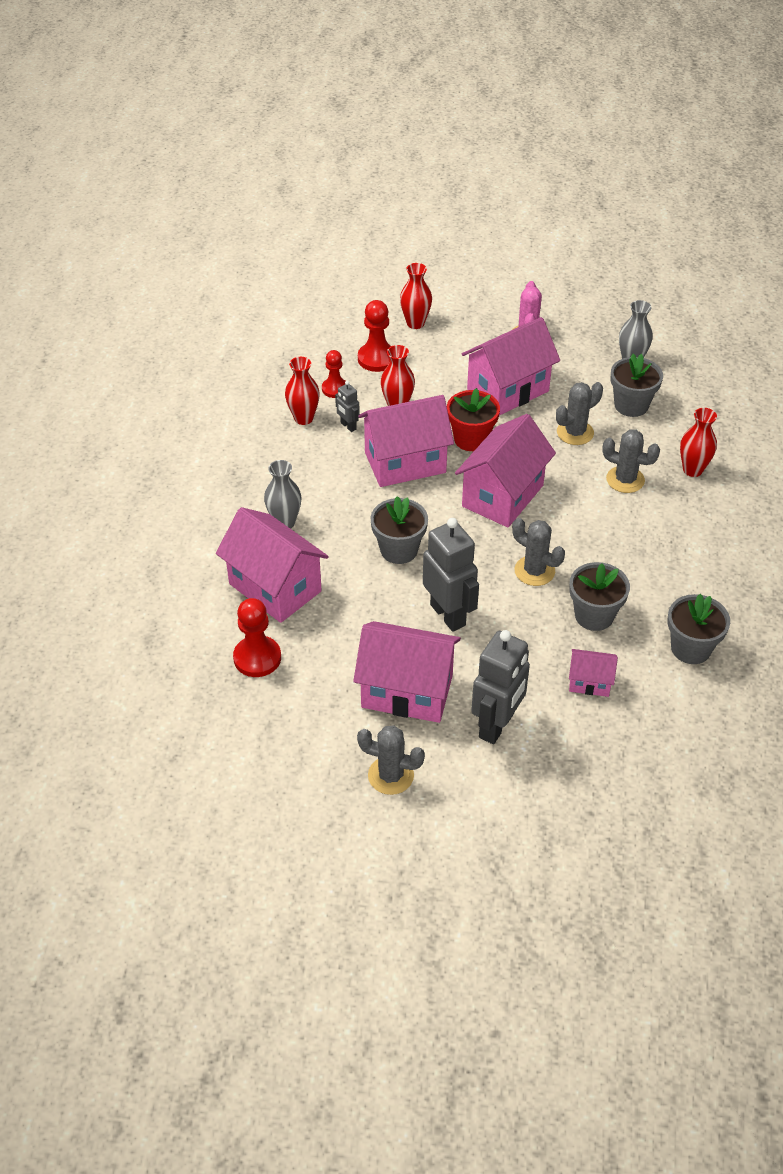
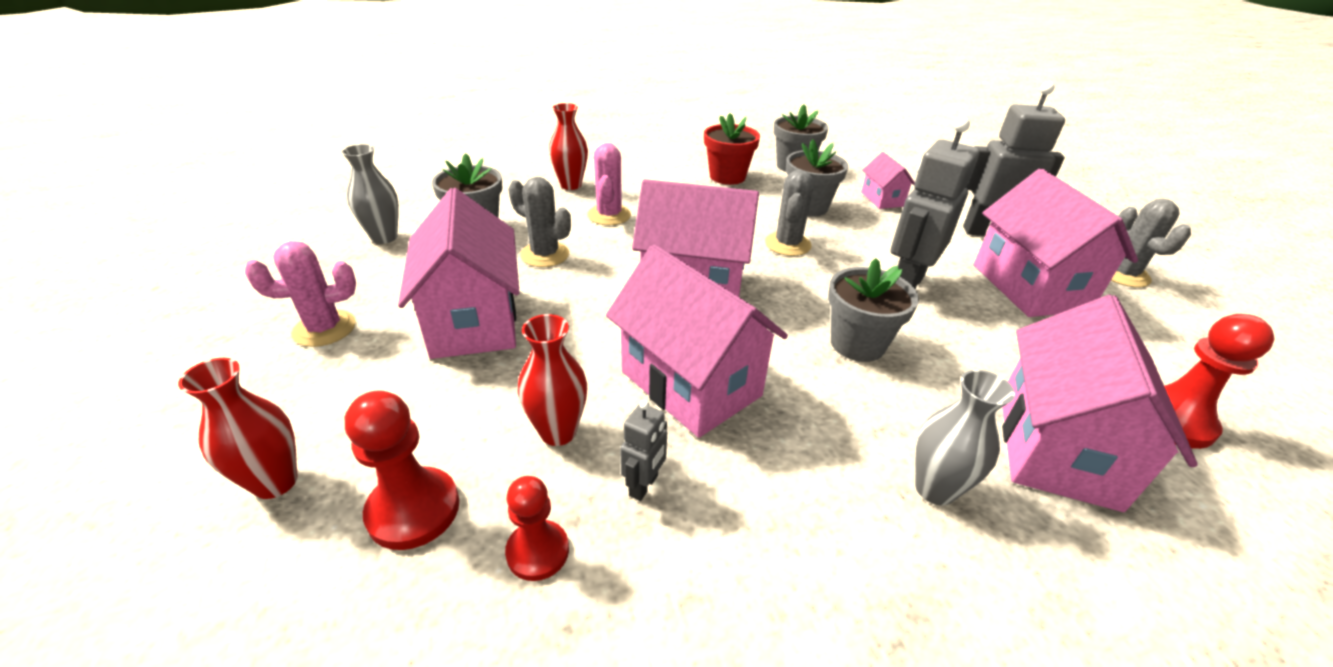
camera: 115 degrees left, 10 degrees down
(303, 418) = (657, 574): red vase -> none
(471, 439) = (600, 331): red flower pot -> red flower pot (727, 176)
(508, 390) = (473, 321): pink house -> pink house turned 45 degrees clockwise
(625, 480) = (609, 215): grey cactus -> pink cactus

